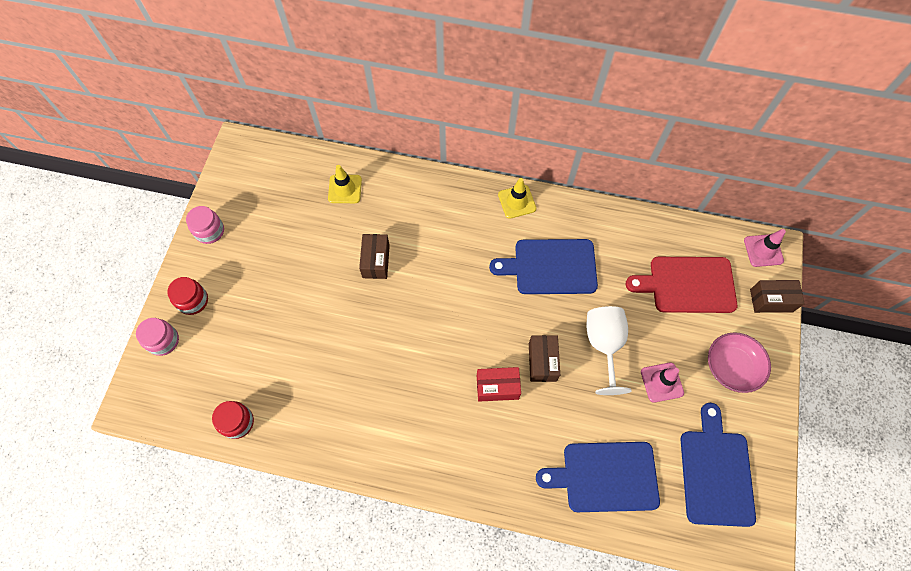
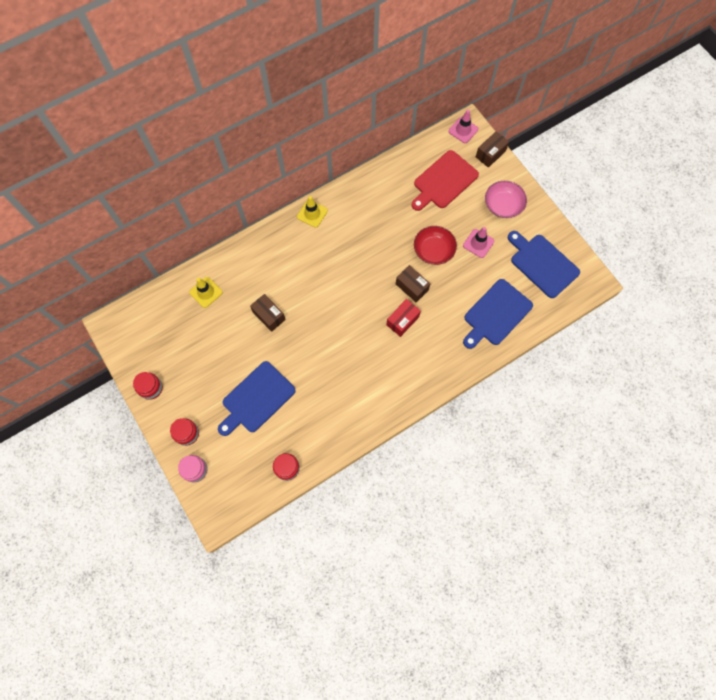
camera: 45 degrees left, 5 degrees up
(210, 231) = (151, 388): pink jar -> red jar
(550, 267) = (366, 233): blue cutting board -> blue cutting board (256, 399)
(604, 345) = (433, 250): white goblet -> red bowl

